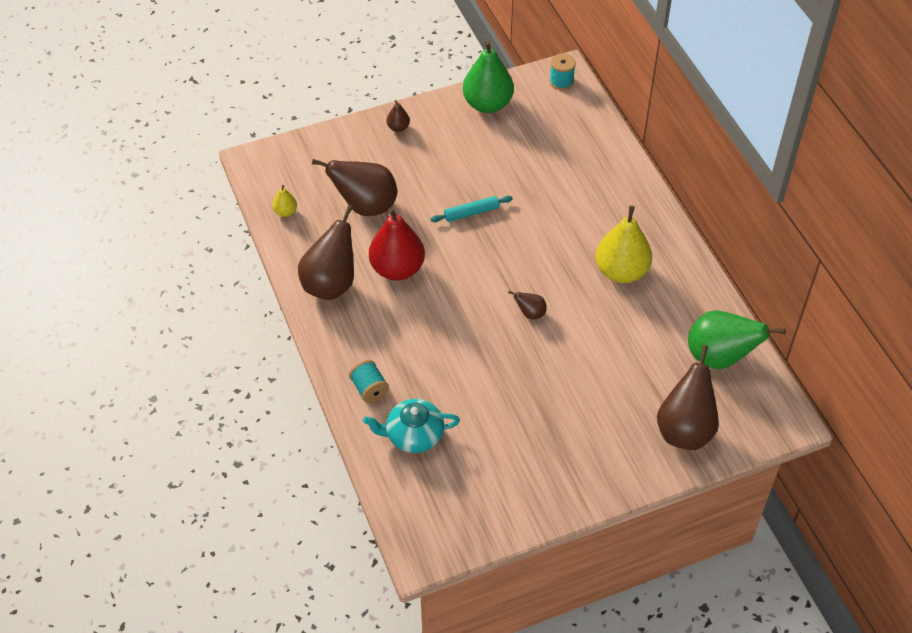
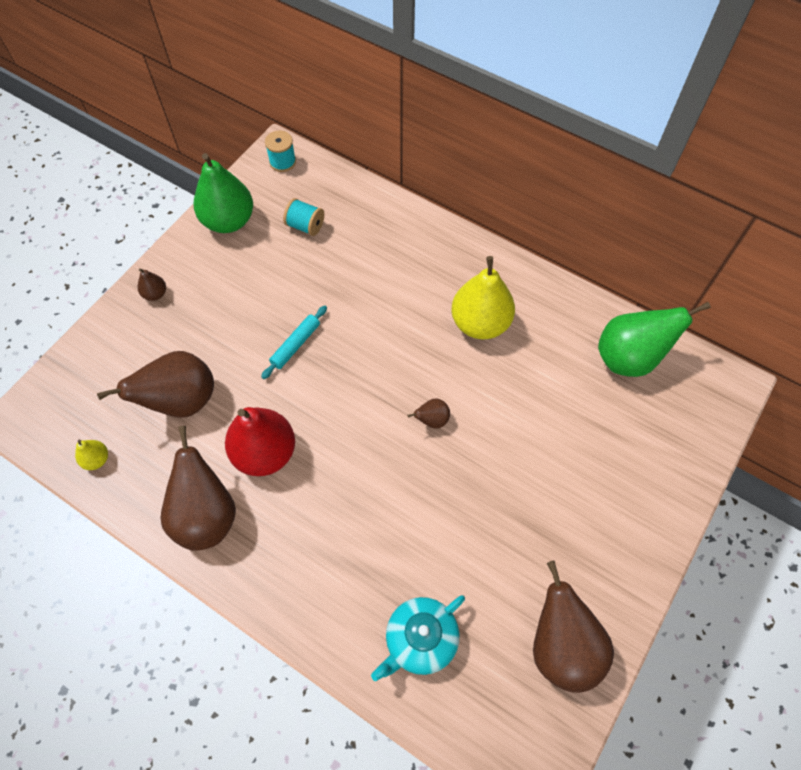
camera: 35 degrees left, 10 degrees up
(369, 389) = (336, 616): turquoise spool -> turquoise spool (305, 226)
(685, 430) = (660, 453): brown pear -> brown pear (561, 646)

